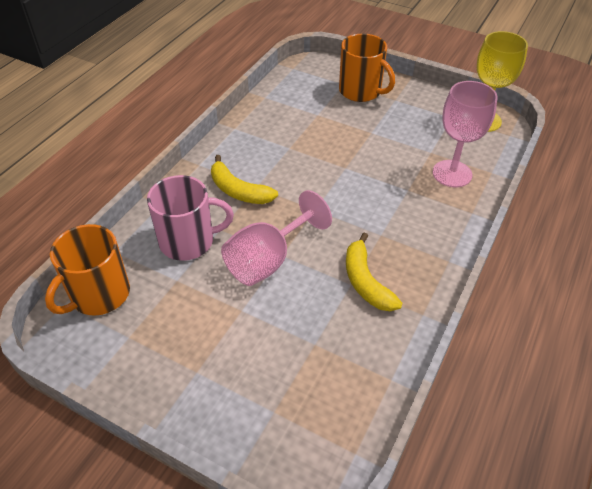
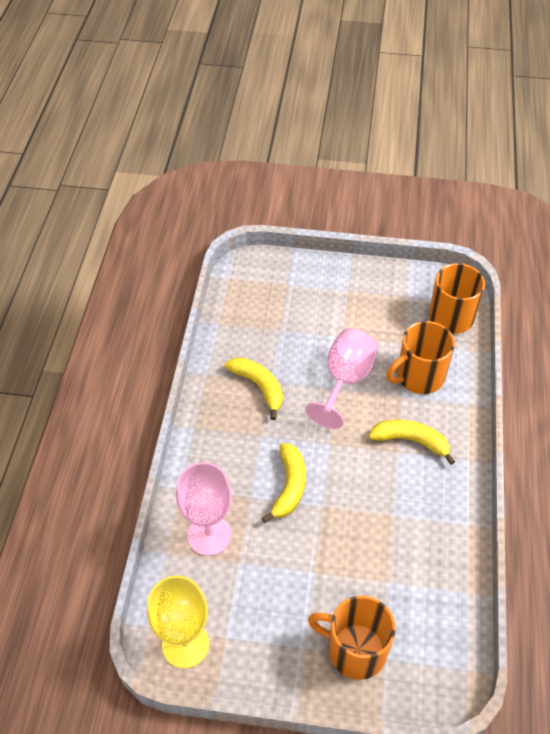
camera: 160 degrees right, 5 degrees up
(188, 241) = (419, 376): pink mug -> orange mug
(369, 188) = (289, 486): none -> yellow banana

